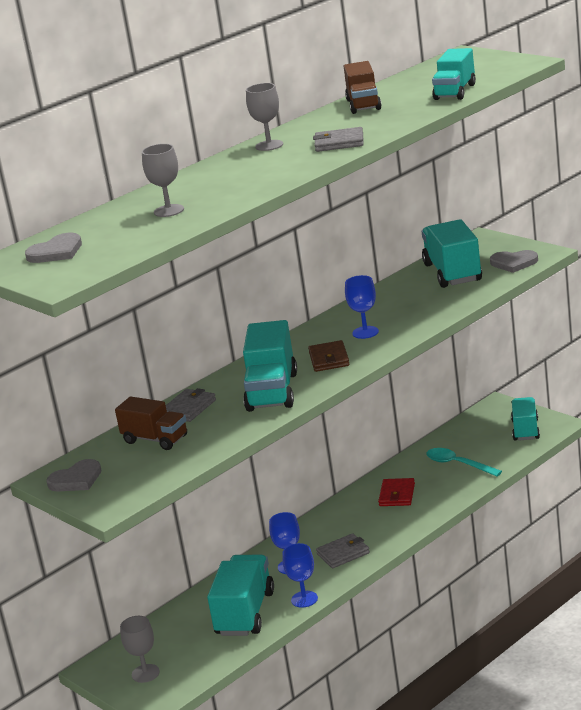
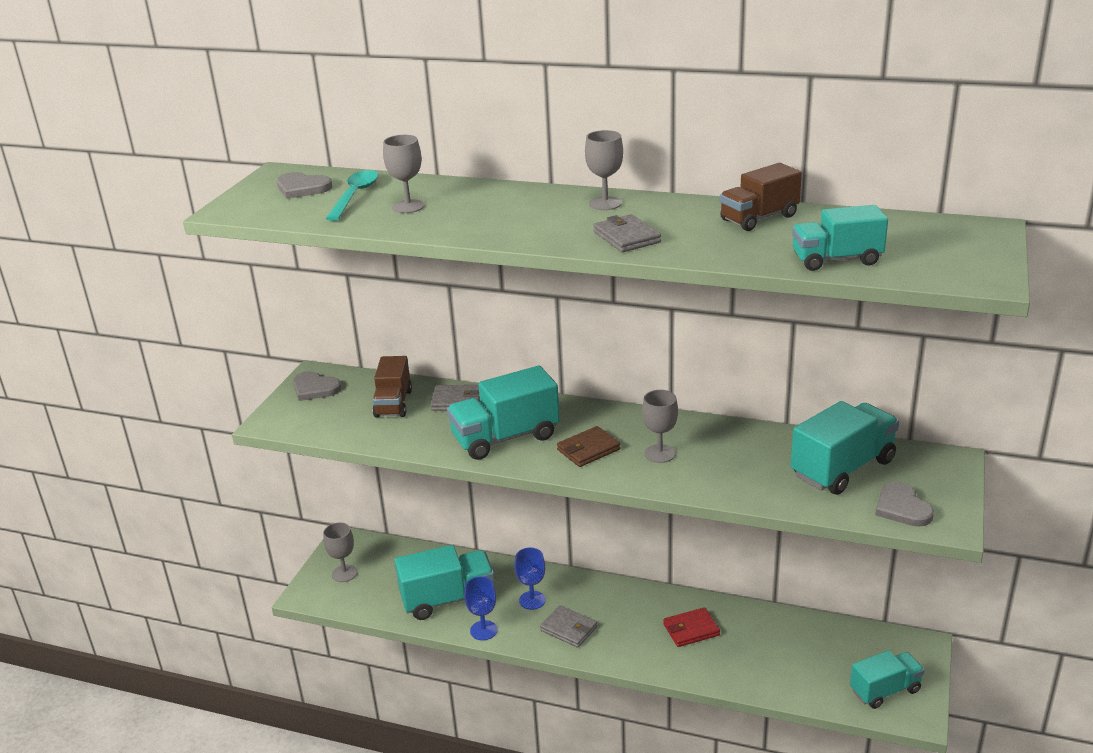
camera: 60 degrees right, 5 degrees up
(365, 332) = (660, 454): blue goblet -> grey goblet
(457, 464) = (777, 656): turquoise spoon -> turquoise spoon (355, 195)

